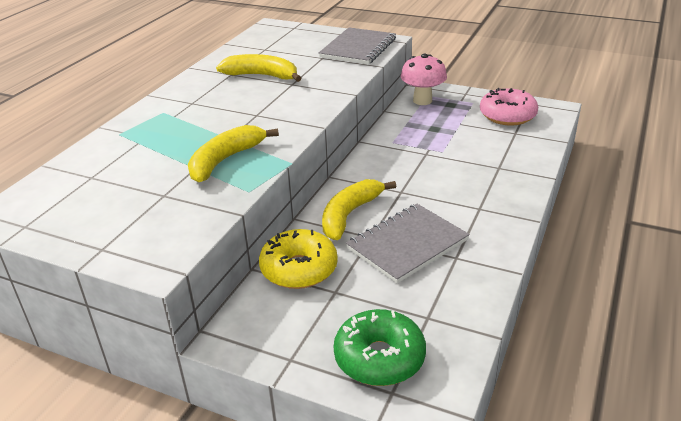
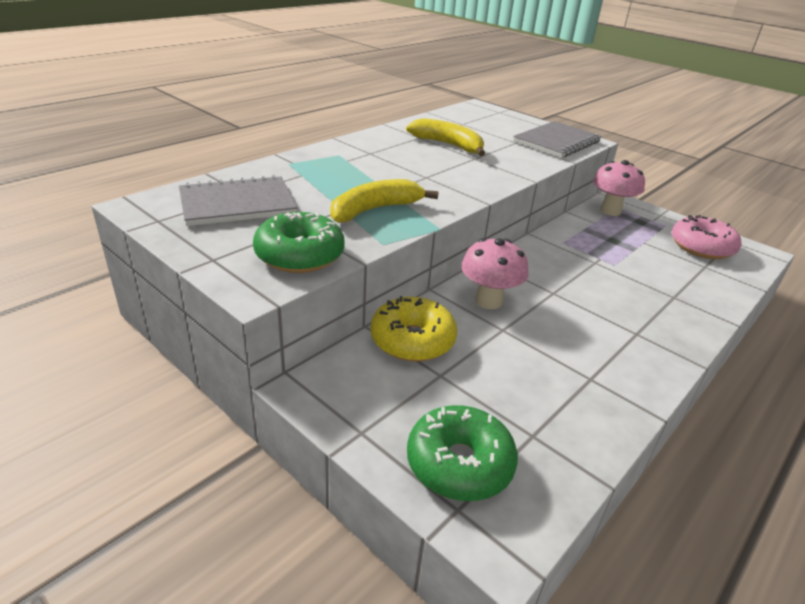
camera: 15 degrees right, 0 degrees up
(180, 223) = (300, 255): none -> green donut
(349, 215) = (488, 301): yellow banana -> pink mushroom
(407, 244) = (539, 348): grey notebook -> grey notebook (237, 204)

